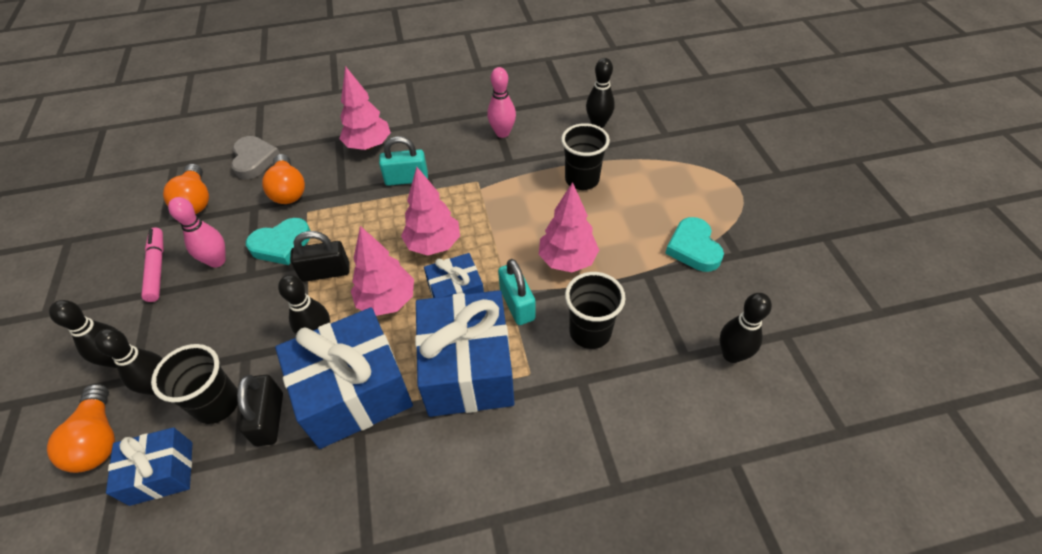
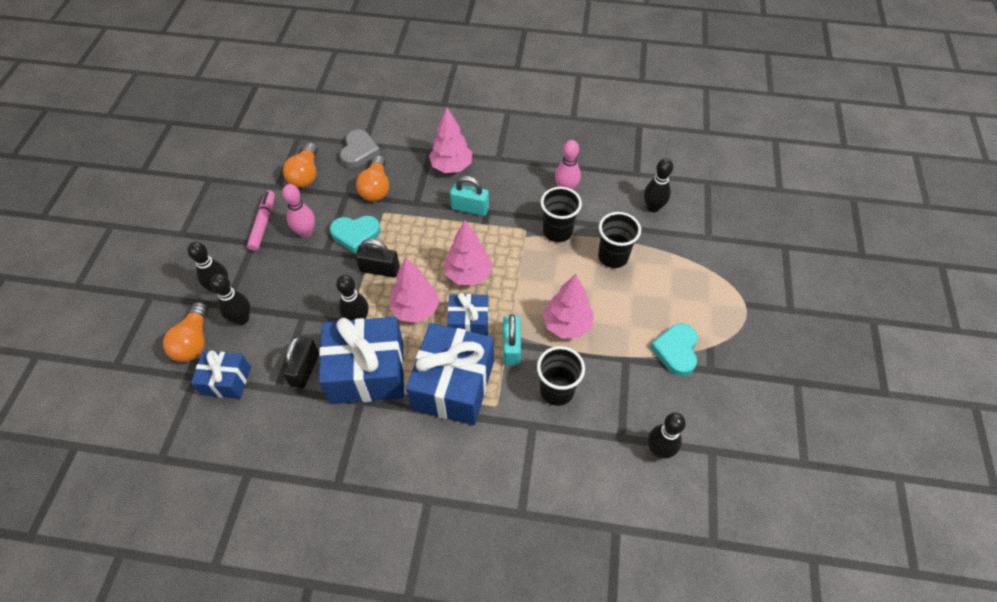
camera: 20 degrees right, 5 degrees up
(217, 404) = (274, 345): black cup -> black cup (557, 231)

